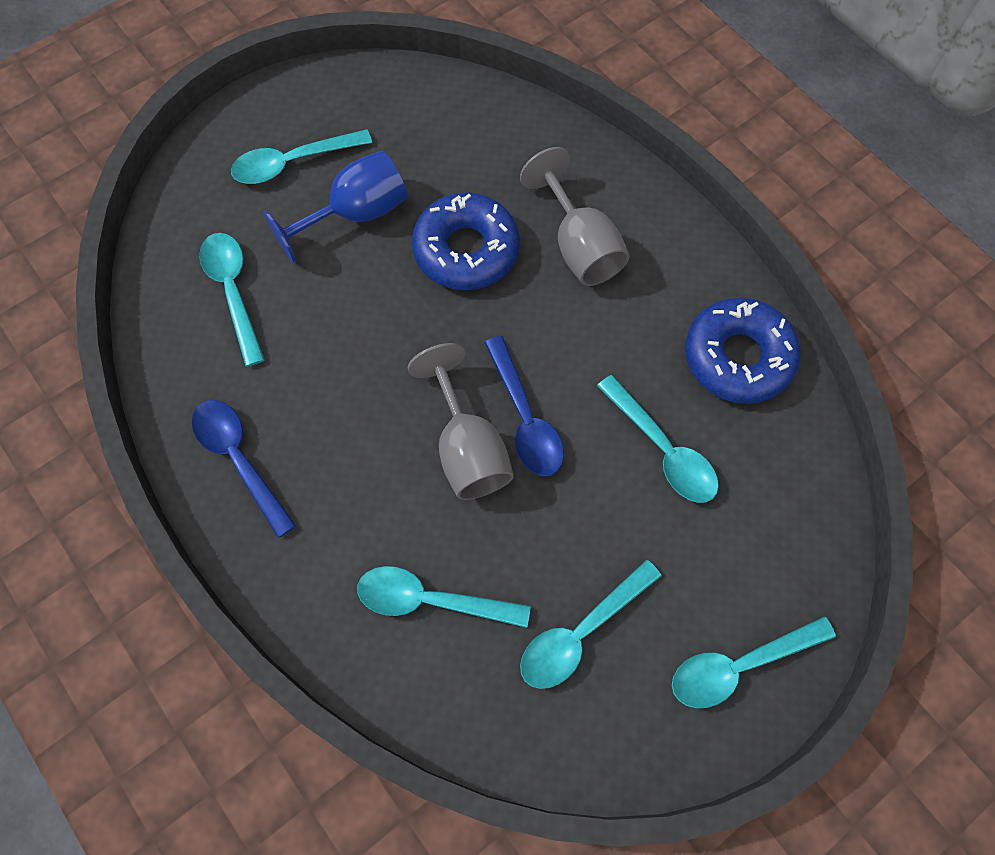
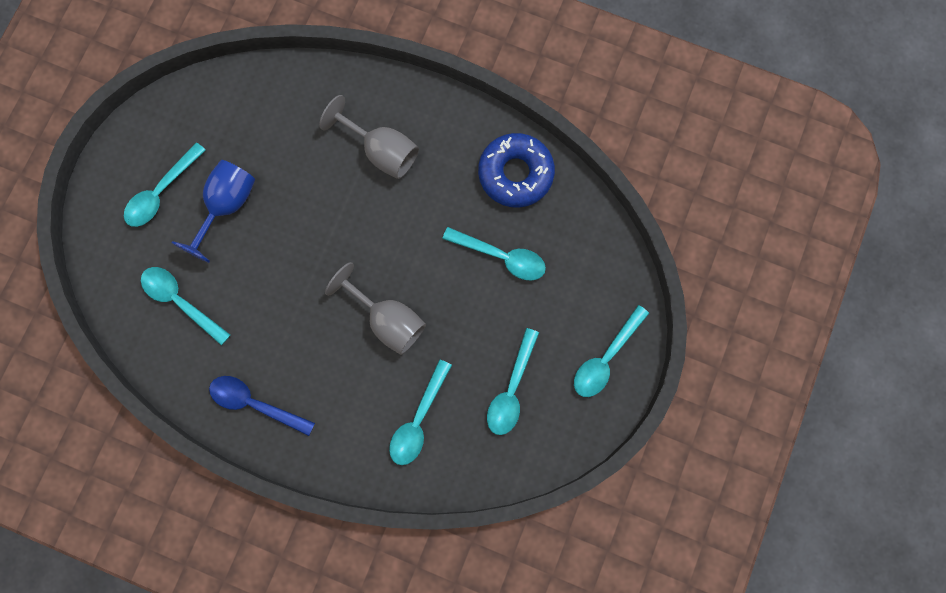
camera: 30 degrees left, 10 degrees up
(431, 600) = (418, 419): turquoise spoon -> turquoise spoon turned 45 degrees counterclockwise
(466, 250) = (312, 192): blue donut -> none
(525, 418) = (410, 282): blue spoon -> none

